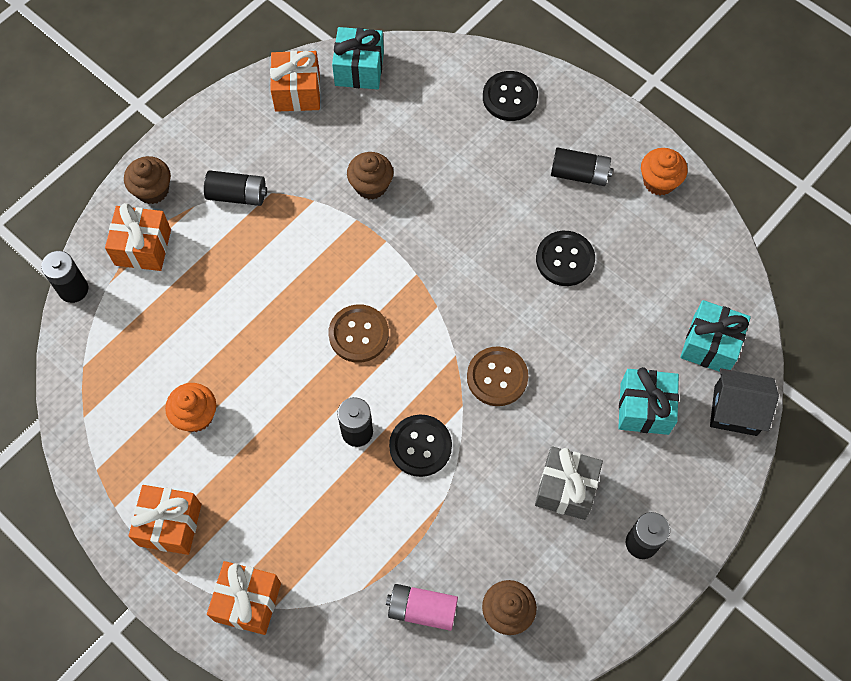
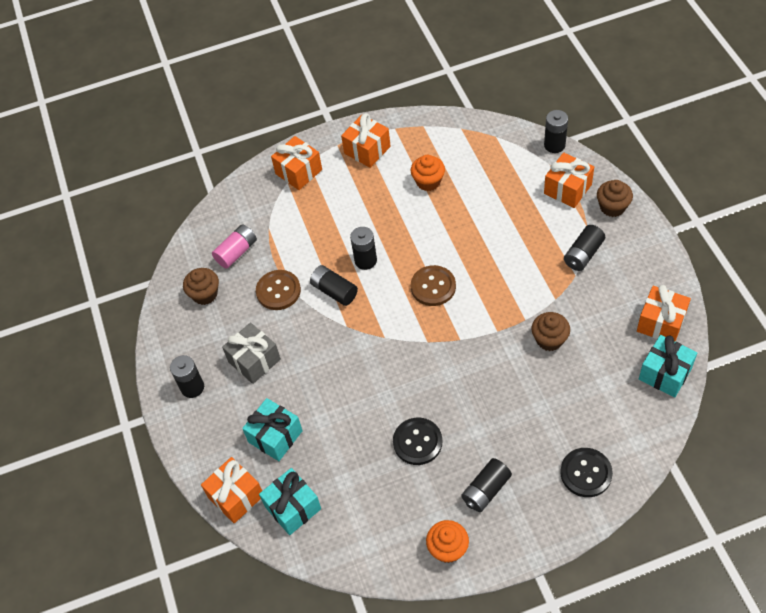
camera: 125 degrees right, 10 degrees down
(420, 446) = (334, 291): black button -> black battery
(497, 377) = (353, 355): brown button -> brown button (278, 291)
(735, 410) = (236, 496): black house -> orange gift

